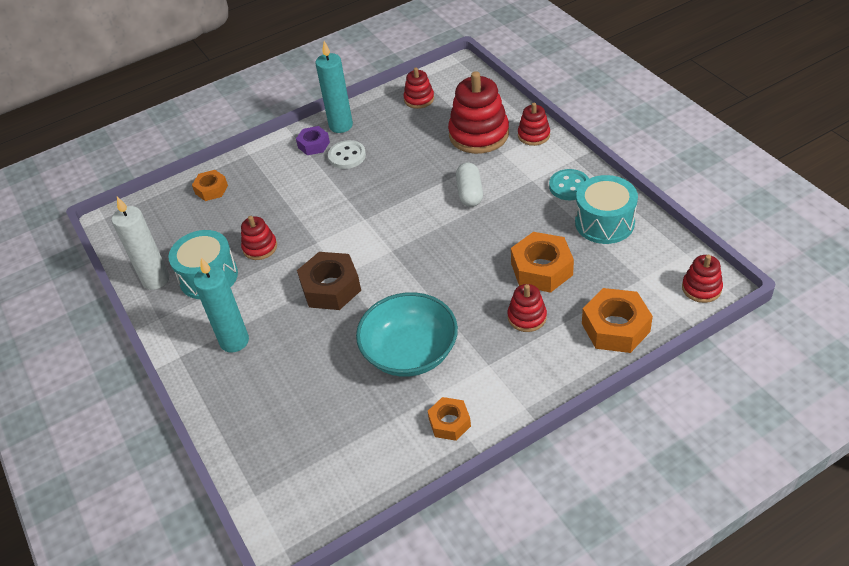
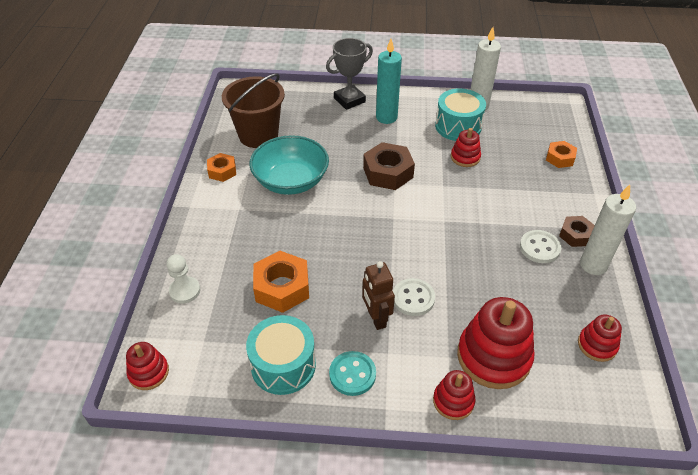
camera: 120 degrees right, 0 degrees up
(222, 395) = (349, 100): none -> grey trophy
(314, 145) = (575, 235): purple nut -> brown nut
(341, 126) = (593, 265): turquoise candle -> white candle
(360, 437) = (258, 135): none -> brown bucket
(469, 193) = (413, 298): white capsule -> white button
(510, 201) = (376, 318): none -> brown robot
(527, 317) = (250, 250): red stacking toy -> none
(615, 327) = (185, 291): orange nut -> white pawn

